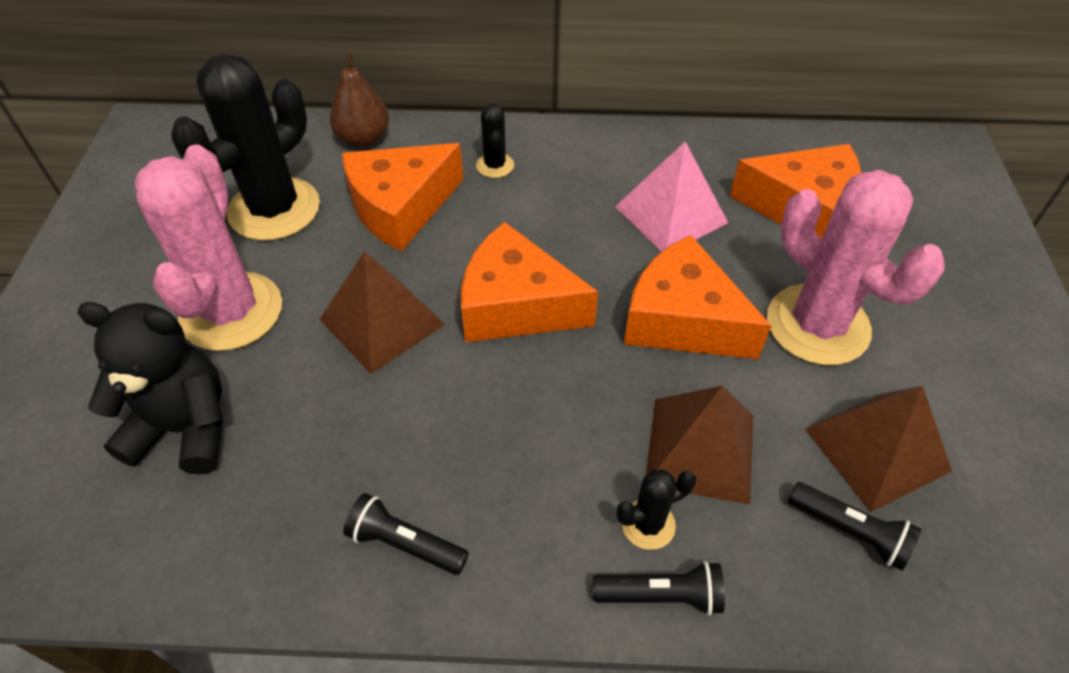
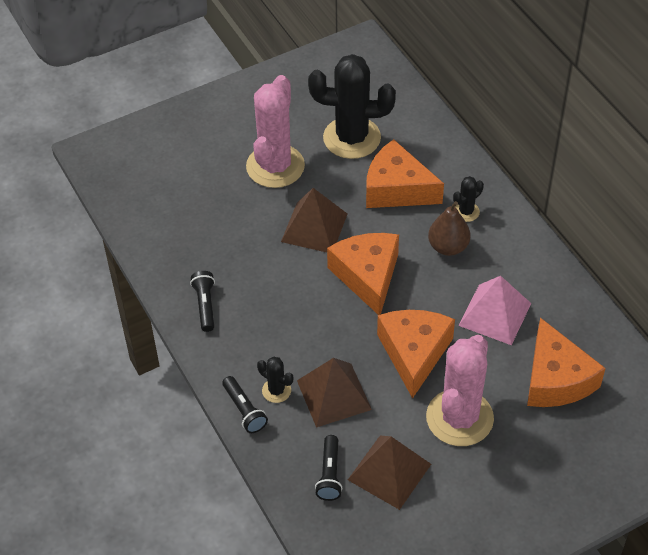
camera: 60 degrees right, 0 degrees up
(185, 428) = (203, 194): black teddy bear -> none
(231, 312) = (275, 166): pink cactus -> pink cactus turned 45 degrees counterclockwise
(364, 139) = (436, 141): brown pear -> brown pear (448, 247)

